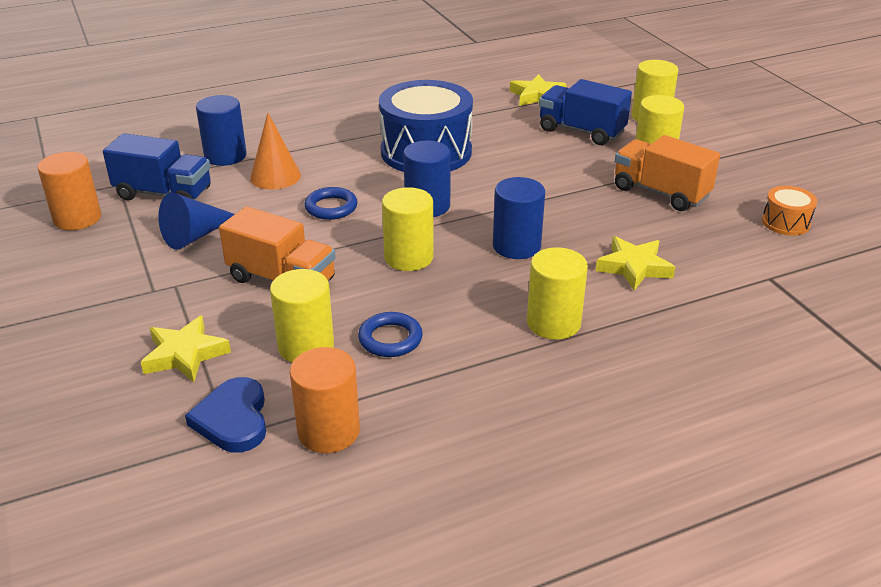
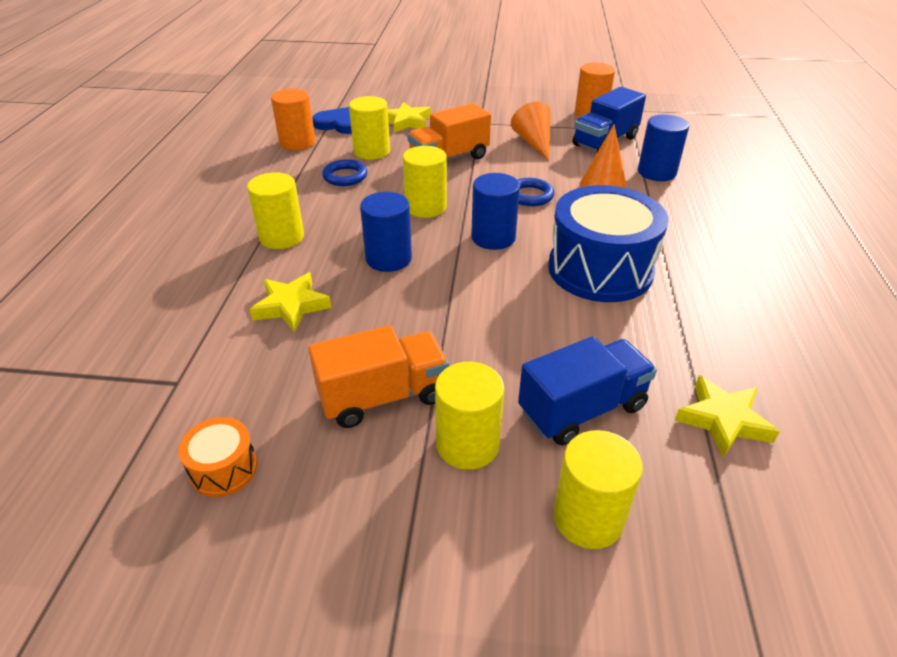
camera: 120 degrees right, 5 degrees up
(195, 236) = (534, 142): blue cone -> orange cone

